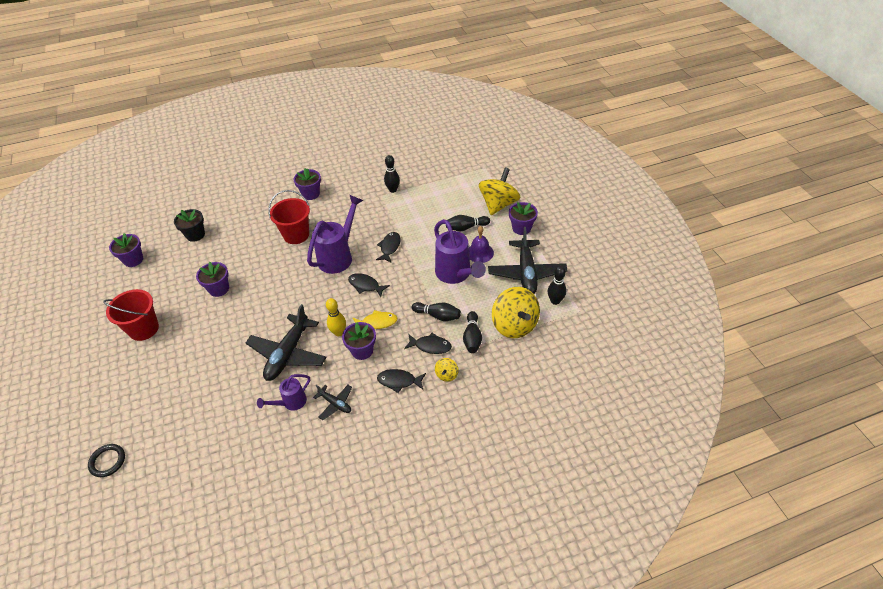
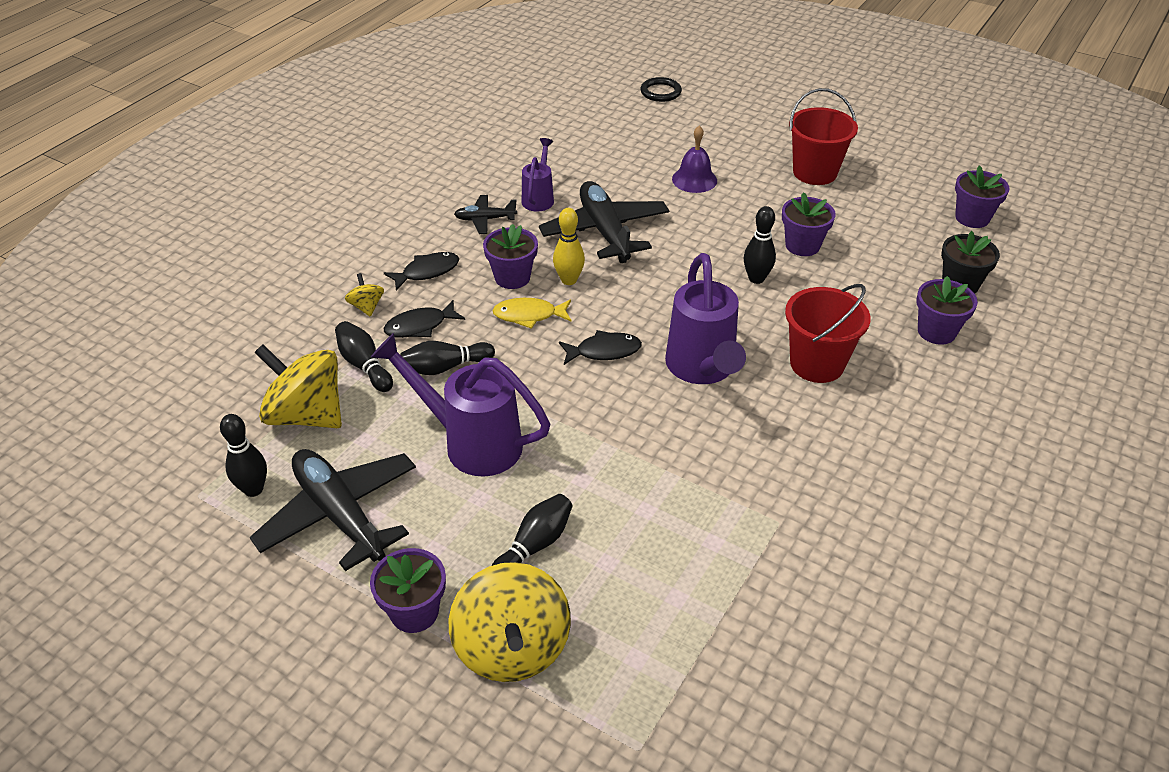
camera: 140 degrees right, 5 degrees down
(311, 194) = (909, 446): purple flower pot -> purple flower pot (936, 332)
(377, 322) = (529, 315): yellow fish -> yellow fish turned 45 degrees clockwise
(389, 247) = (637, 428): black fish -> none
(393, 190) = (773, 548): black bowling pin -> black bowling pin (756, 279)
(480, 253) = (461, 507): purple bell -> purple bell (694, 179)

